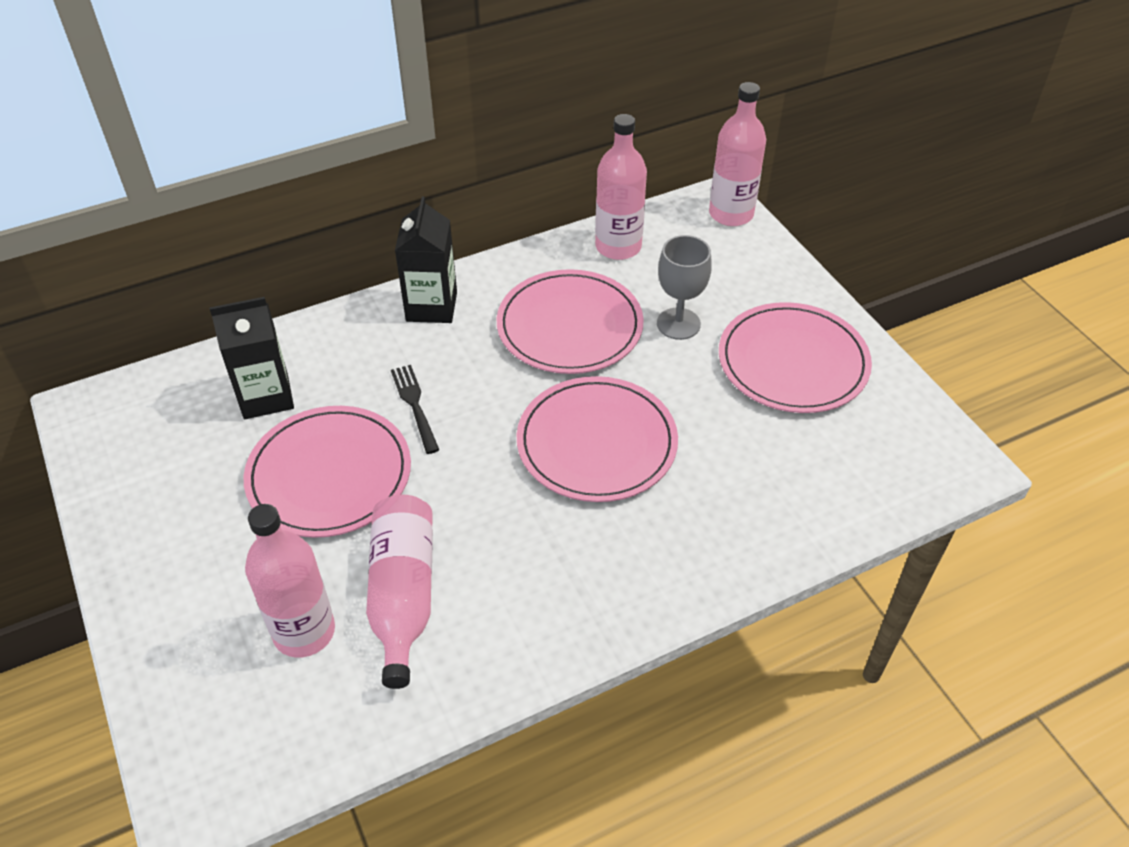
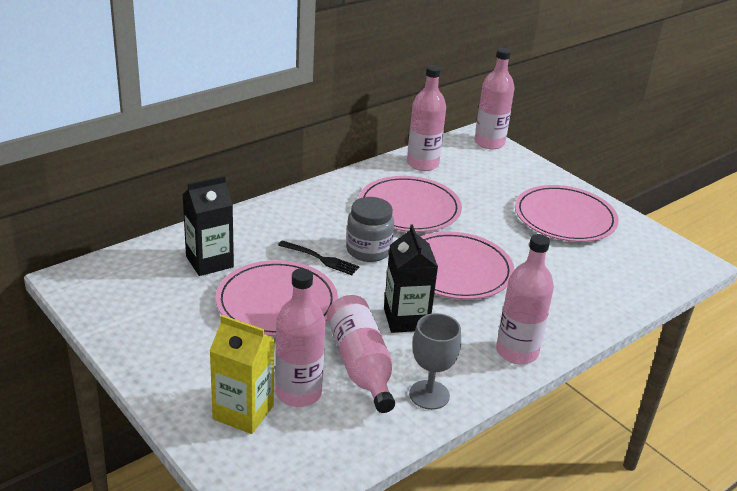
camera: 15 degrees left, 15 degrees down
(222, 654) = (243, 412): none -> yellow carton
(414, 405) = (321, 259): black fork -> black fork turned 150 degrees clockwise
(431, 306) = (308, 203): black carton -> black carton (406, 319)
(485, 397) = (368, 250): none -> grey jar
(629, 599) = (517, 352): none -> pink bottle
(678, 324) = (481, 202): grey goblet -> grey goblet (429, 395)

